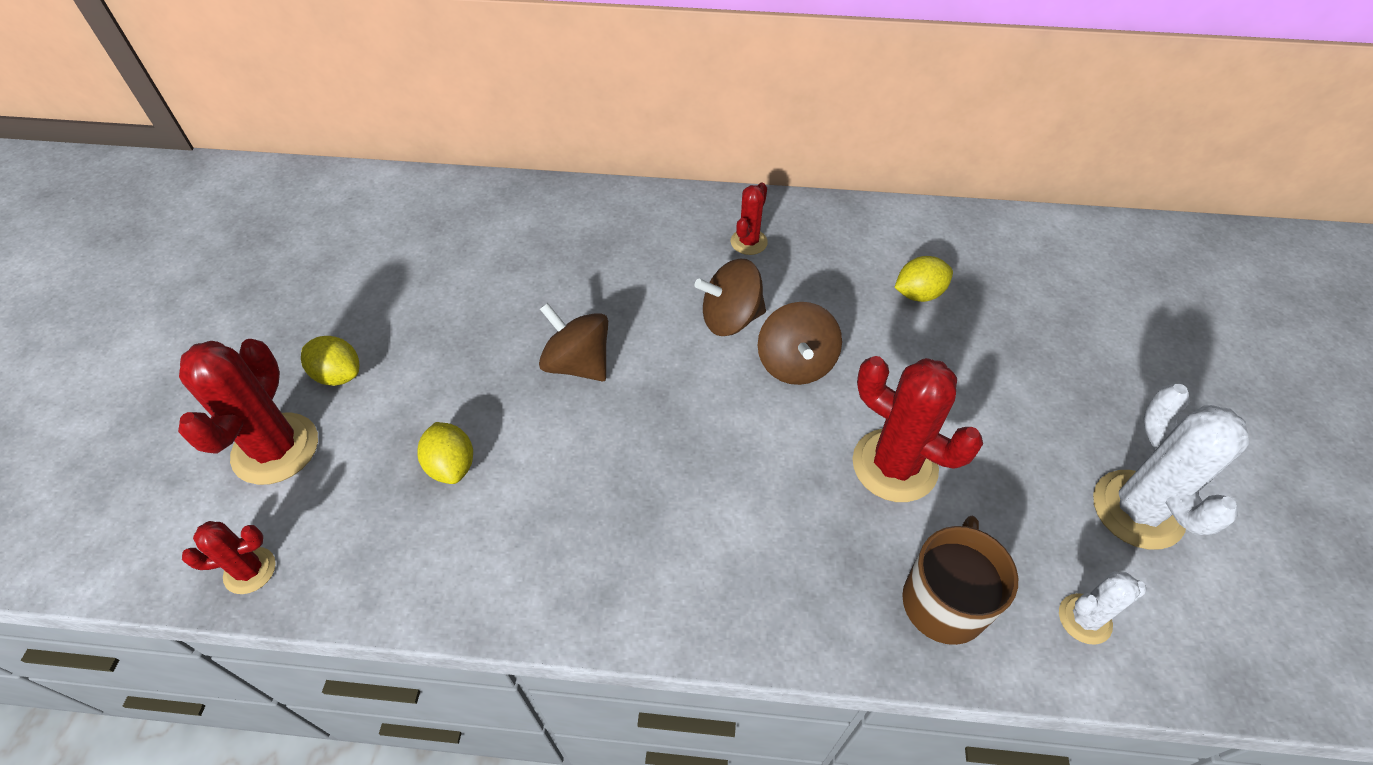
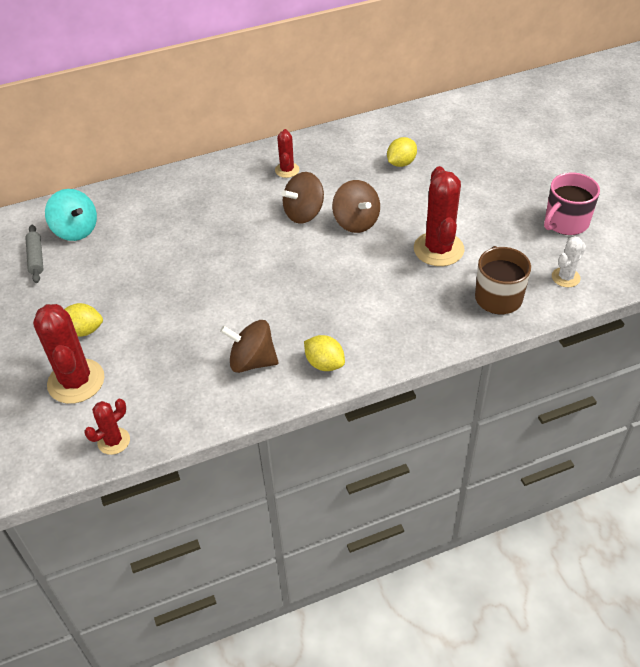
camera: 25 degrees left, 5 degrees down
(362, 244) = (36, 258): none -> grey rolling pin
(432, 224) = (76, 230): none -> turquoise spinning top
(451, 465) = (194, 345): yellow lemon -> yellow lemon (324, 364)
(578, 364) = (230, 269): brown spinning top -> brown spinning top (252, 361)
(894, 465) = (438, 249): red cactus -> red cactus turned 75 degrees clockwise
(1137, 509) = (565, 222): white cactus -> pink mug

